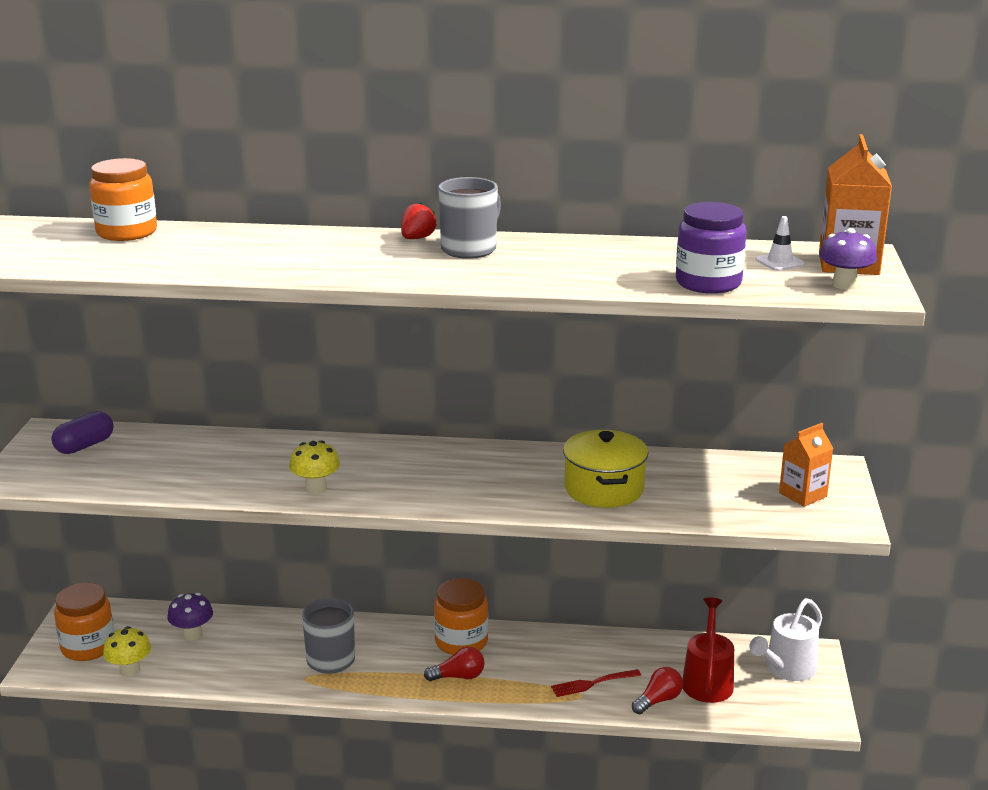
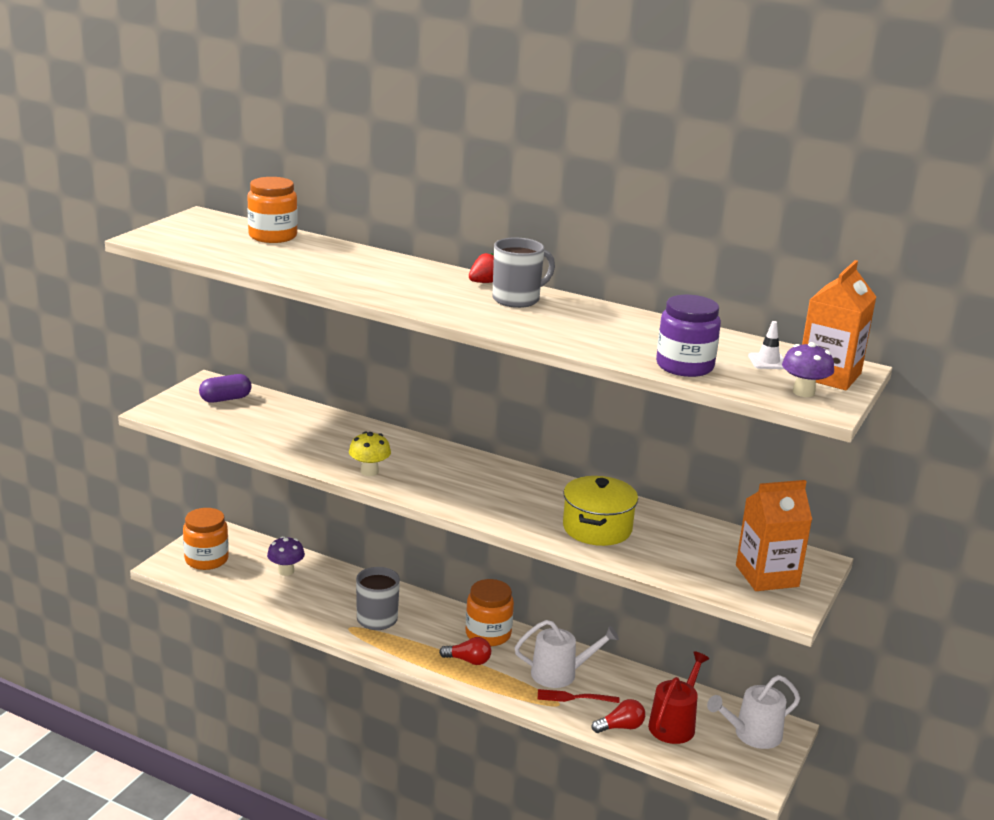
camera: 20 degrees right, 0 degrees up
(130, 670) = (225, 585): yellow mushroom -> none
(562, 662) = (559, 674): none -> white watering can
(803, 495) = (767, 576): orange carton -> orange carton, size x1.55

